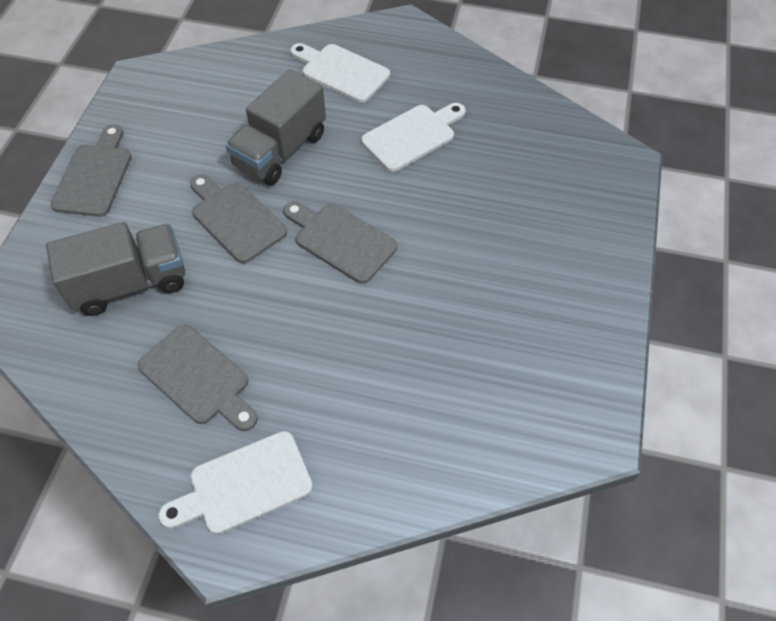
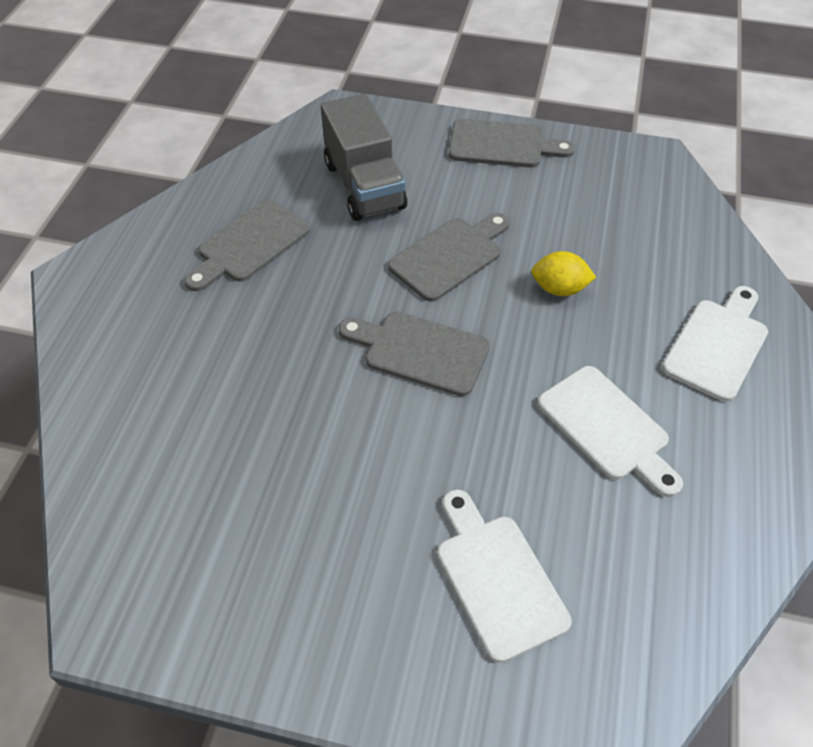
camera: 90 degrees right, 5 degrees down
(244, 485) = (129, 286): white cutting board -> white cutting board (497, 579)
(280, 150) = (559, 289): grey truck -> yellow lemon
(341, 240) = (420, 352): grey cutting board -> grey cutting board turned 105 degrees counterclockwise

